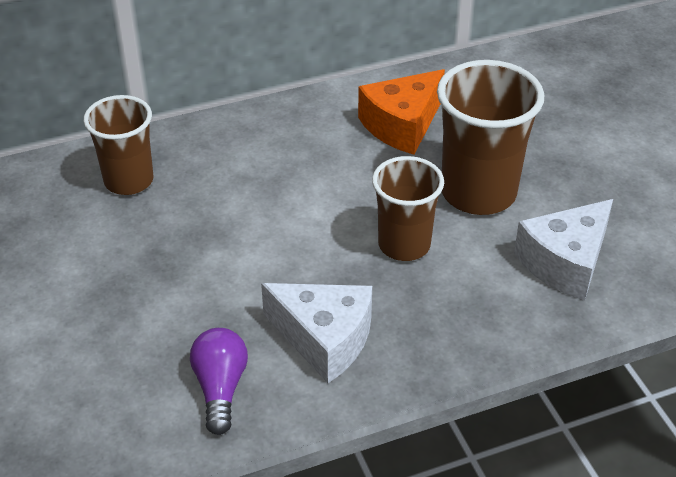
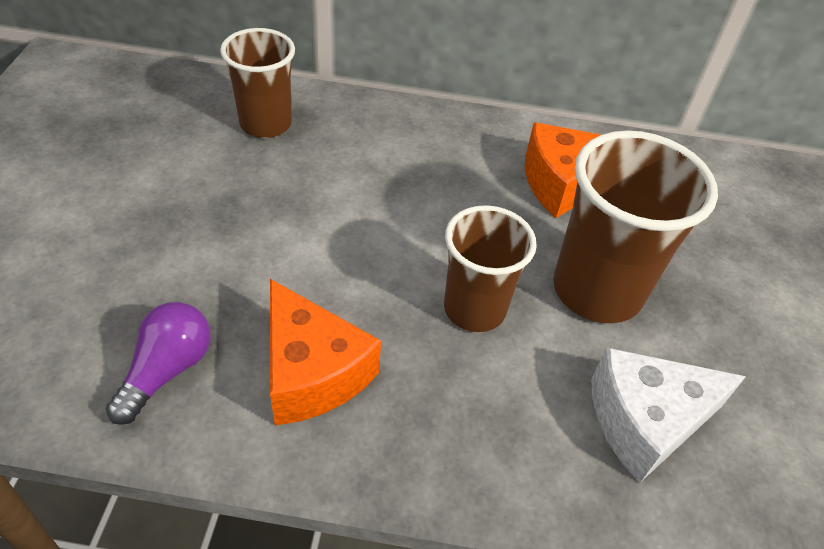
camera: 25 degrees right, 5 degrees up
(324, 339) = (311, 372): white cheese -> orange cheese

